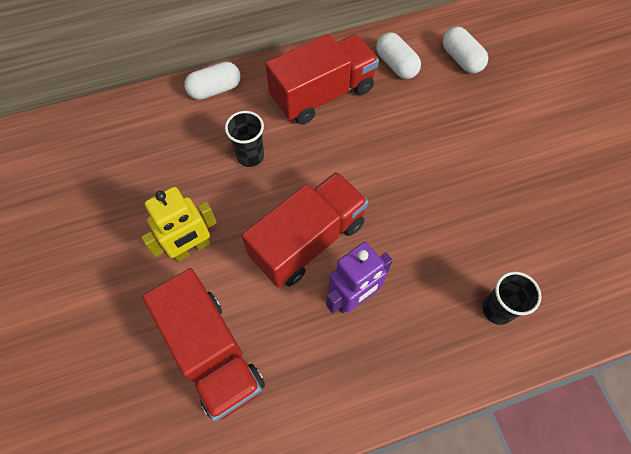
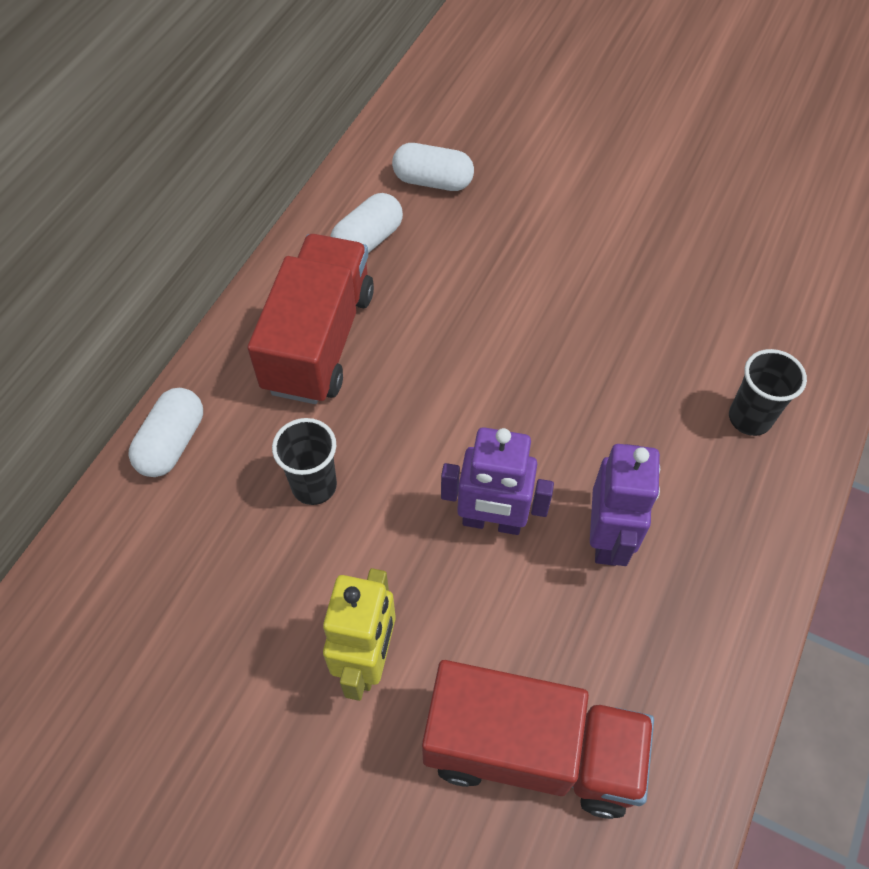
camera: 45 degrees left, 5 degrees down
(308, 240) = (491, 522): red truck -> purple robot
(396, 65) = (368, 241): white capsule -> white capsule turned 60 degrees counterclockwise

